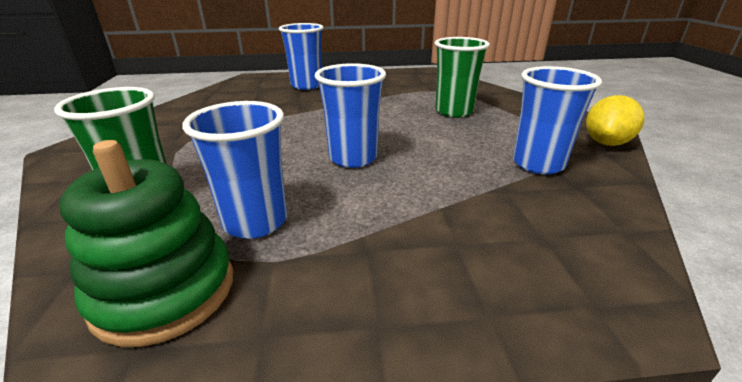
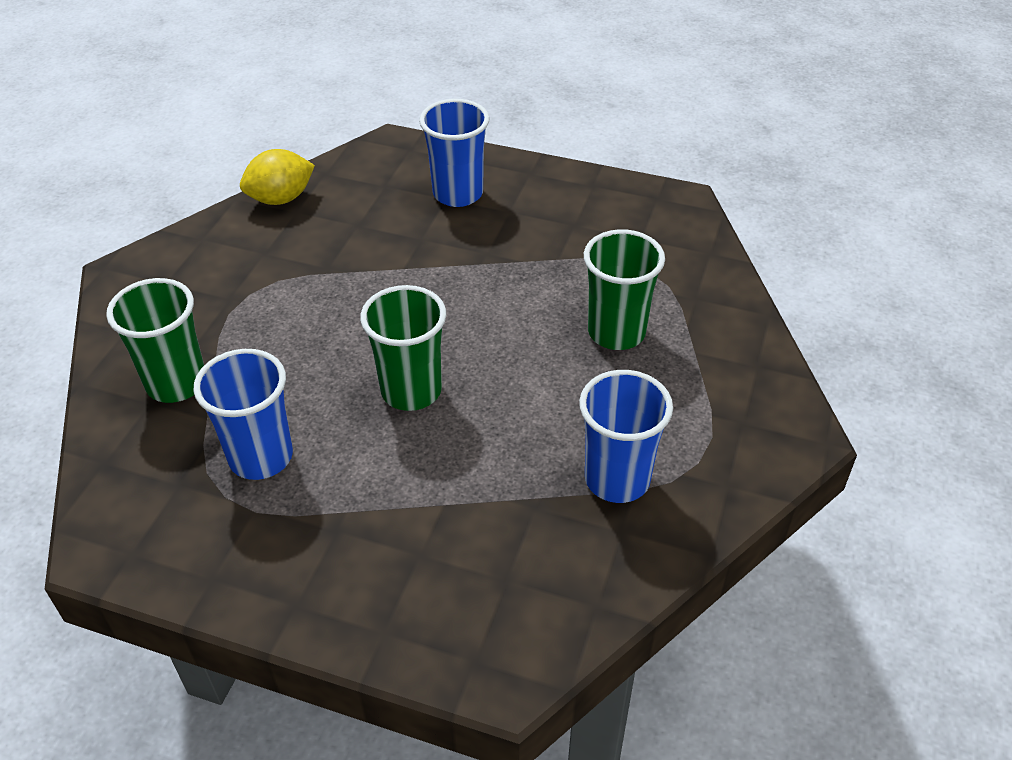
camera: 25 degrees right, 15 degrees up
(165, 291) = (162, 510): green stacking toy -> none
(353, 158) = (411, 391): blue cup -> green cup
(606, 143) = (754, 473): yellow lemon -> yellow lemon (281, 199)

